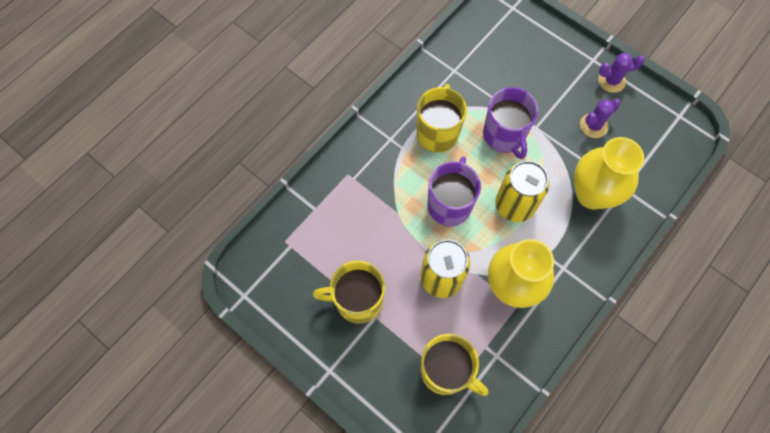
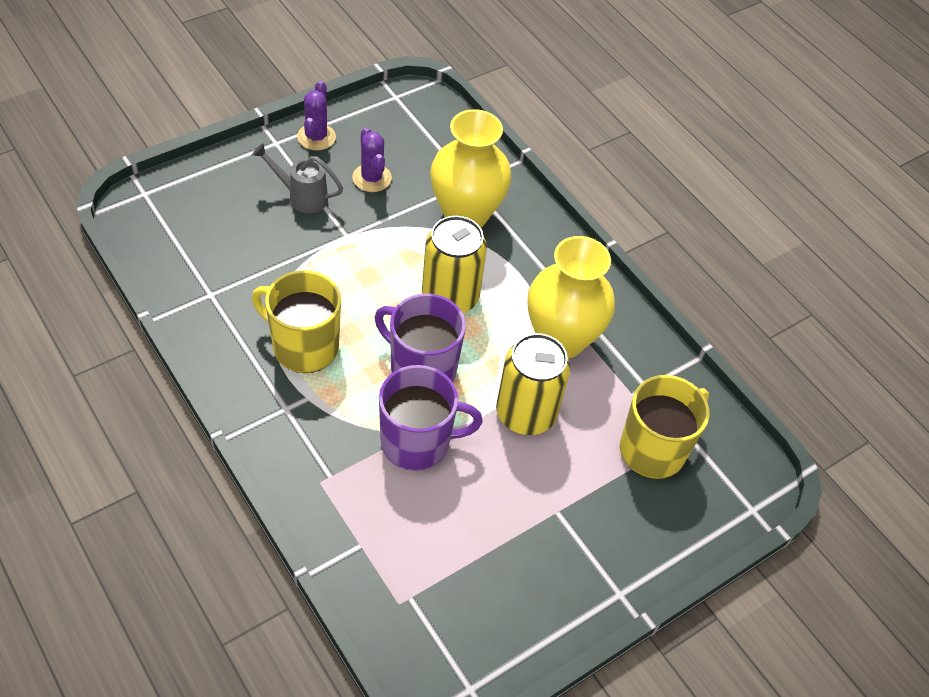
camera: 80 degrees left, 15 degrees down
(357, 301) = (527, 526): yellow mug -> none
(504, 136) = (344, 273): purple mug -> purple mug (417, 442)
(555, 90) = (301, 196): none -> grey watering can

